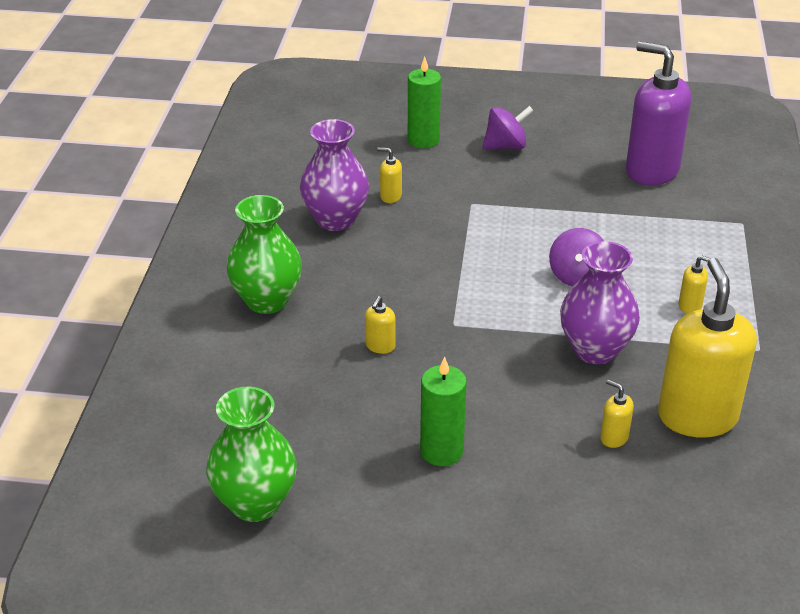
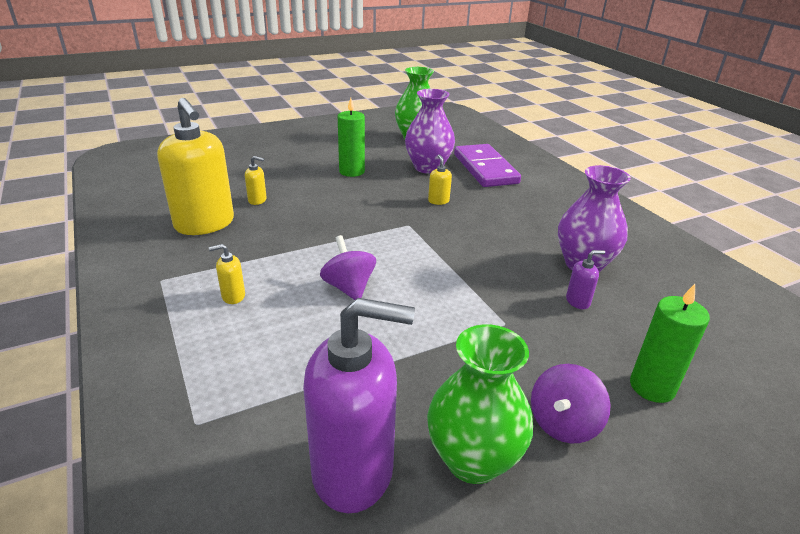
camera: 145 degrees right, 5 degrees down
(245, 380) = (485, 169): none -> purple domino
(267, 301) = (535, 202): green vase -> green vase (473, 460)
(390, 196) = (578, 301): yellow soap dispenser -> purple soap dispenser
(595, 350) = (297, 240): purple vase -> purple vase (428, 167)

